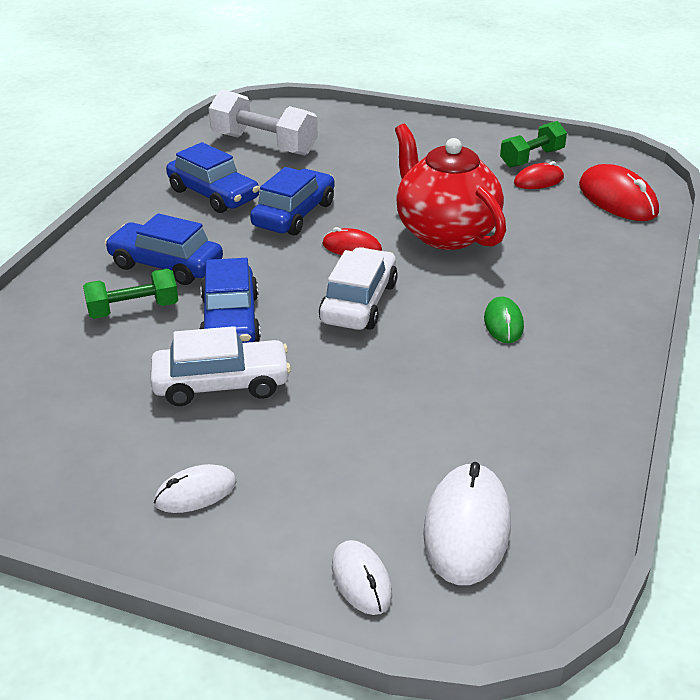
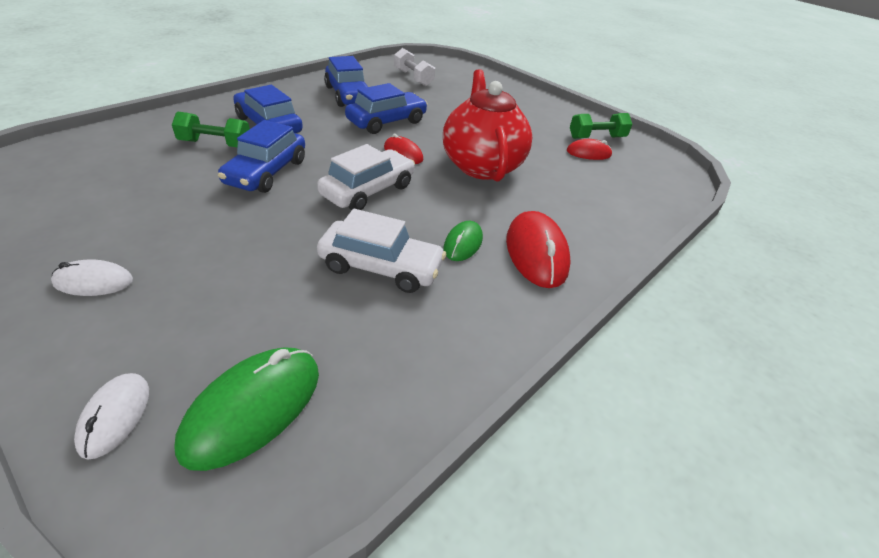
camera: 20 degrees right, 5 degrees up
(221, 384) = (209, 211): white car -> white car (381, 267)
(264, 144) = (413, 78): white dumbbell -> white dumbbell, size x0.64
(467, 528) = (253, 408): white mouse -> green mouse
(617, 199) = (643, 184): red mouse -> red mouse (536, 253)

